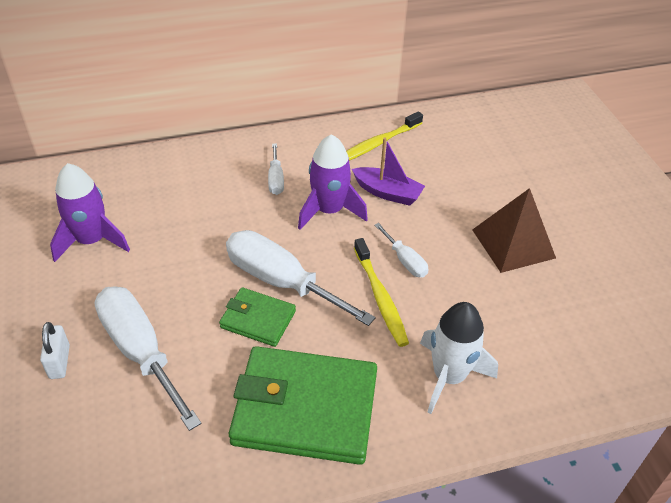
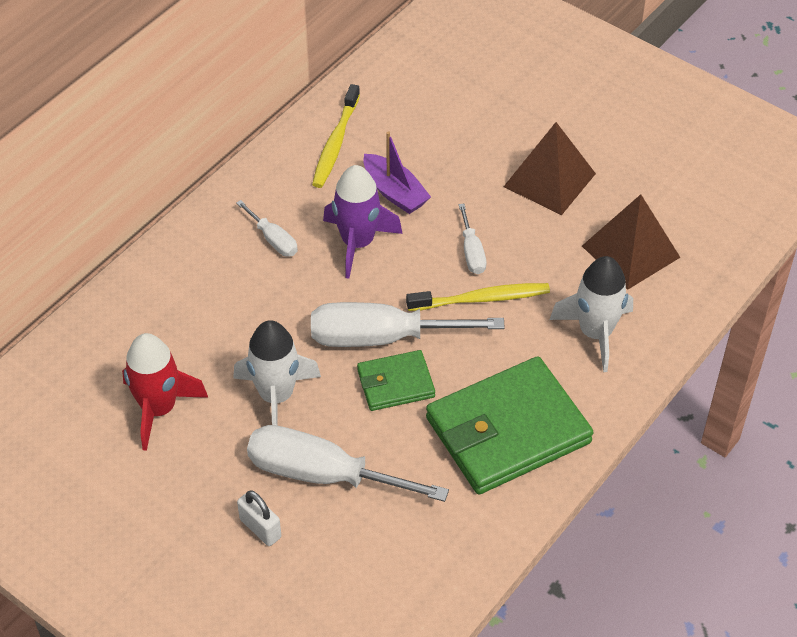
camera: 35 degrees left, 5 degrees up
(91, 241) = (159, 409): purple rocket -> red rocket
(170, 277) = (276, 396): none -> white rocket
(380, 297) = (481, 299): yellow toothbrush -> yellow toothbrush turned 45 degrees counterclockwise
(387, 193) = (395, 192): purple boat -> purple boat turned 60 degrees clockwise
(405, 261) = (472, 252): white screwdriver -> white screwdriver turned 60 degrees clockwise
(536, 330) = (631, 251): none -> brown pyramid

